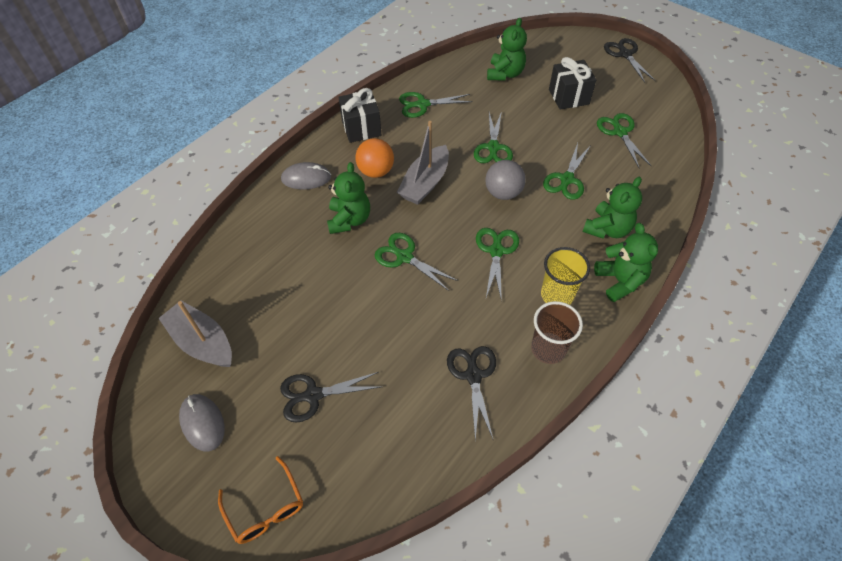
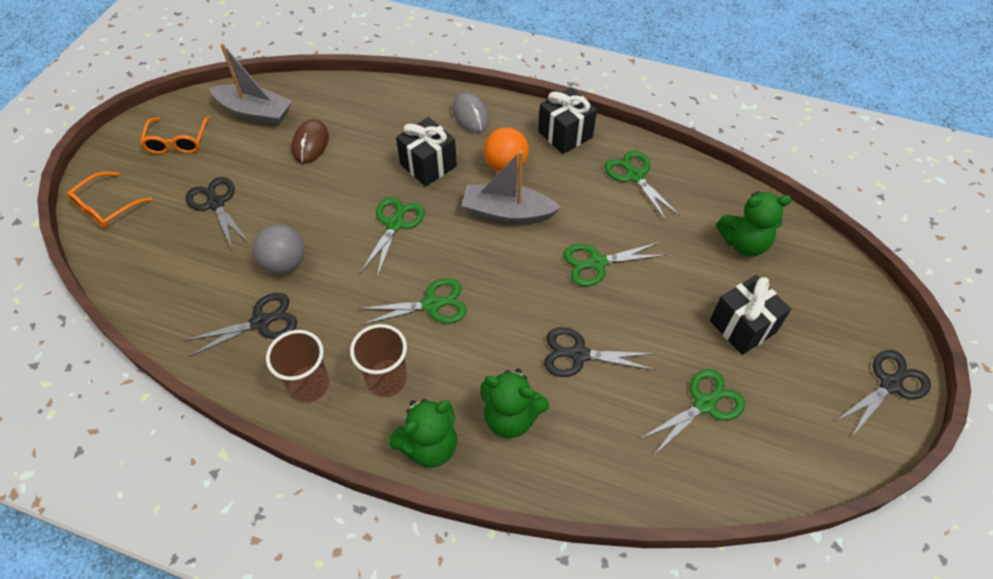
camera: 70 degrees right, 0 degrees up
(202, 342) = (255, 113): grey boat -> grey boat turned 90 degrees clockwise
(202, 423) = (178, 141): grey mouse -> orange glasses
(274, 301) = (310, 143): none -> brown mouse
(349, 220) = (428, 165): green teddy bear -> black gift
(503, 193) = (525, 290): grey ball -> grey ball (285, 263)
(557, 295) = (387, 379): yellow cup -> brown cup
(567, 179) = (579, 354): green scissors -> black scissors

